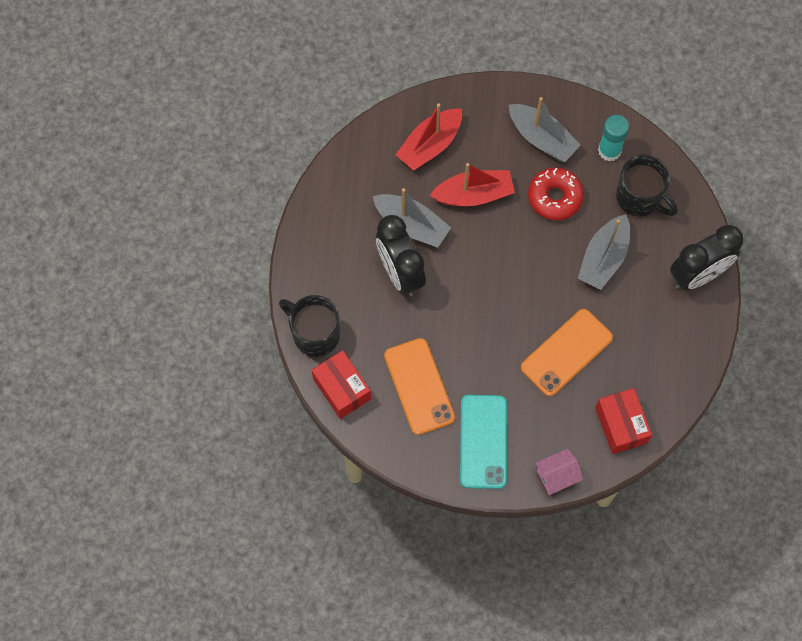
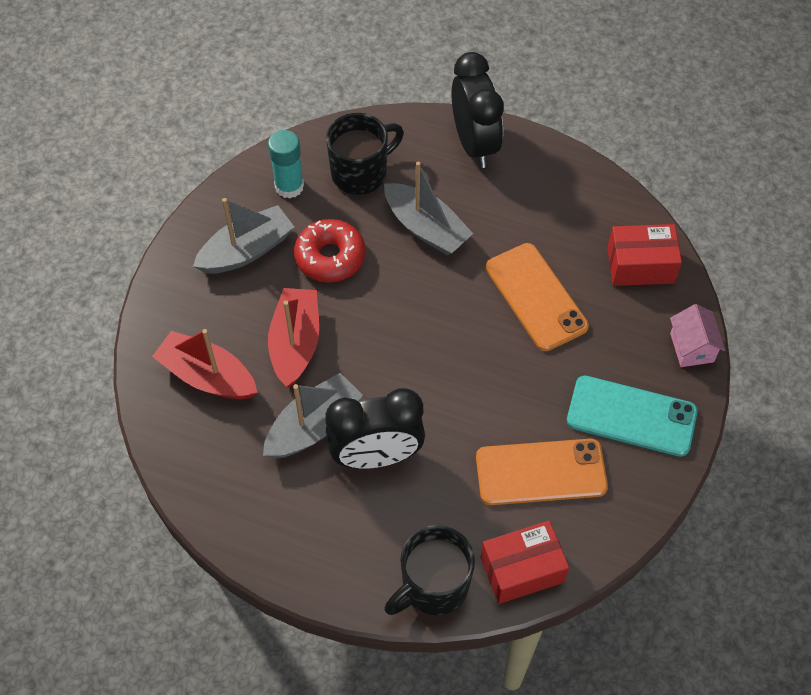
camera: 75 degrees left, 10 degrees down
(430, 145) = (207, 376): red boat -> red boat turned 150 degrees clockwise

